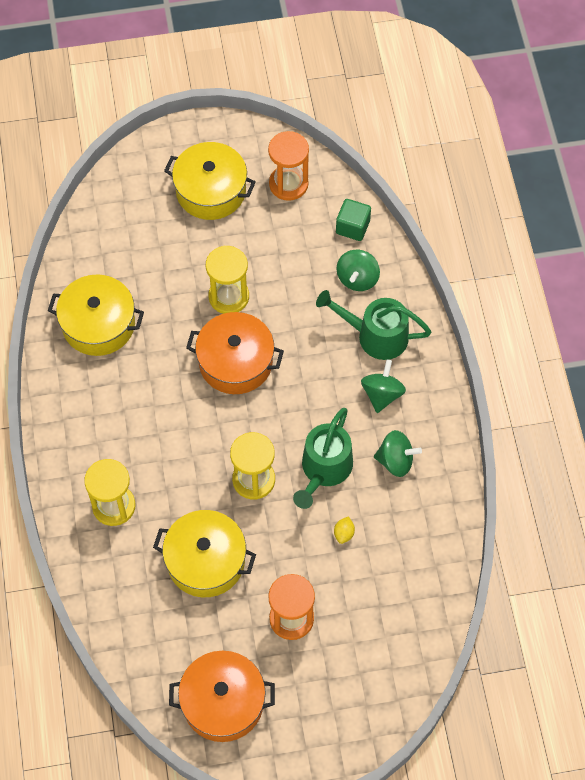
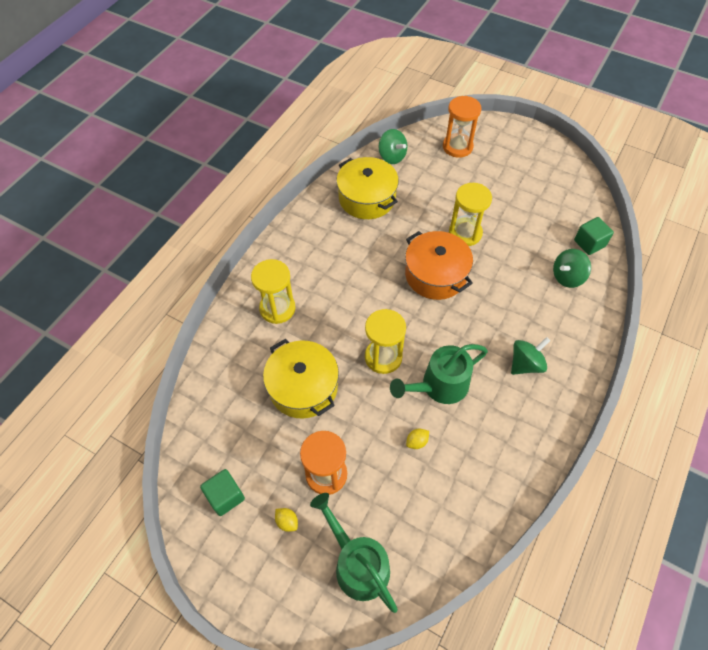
camera: 40 degrees right, 5 degrees down
(211, 191) = (505, 167): yellow pot -> none
(223, 702) = (225, 496): orange pot -> green cube
(288, 184) = (562, 192): orange hourglass -> orange hourglass (457, 147)
(292, 680) = (287, 522): none -> yellow lemon
(375, 335) = (551, 321): green watering can -> green watering can (357, 563)
(395, 461) = (499, 418): green spinning top -> green spinning top (392, 157)

